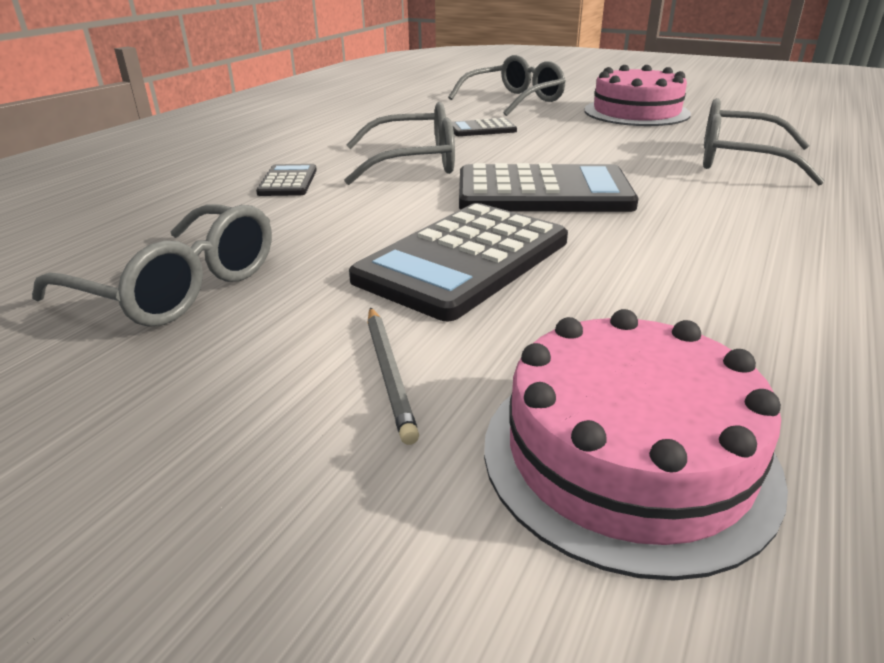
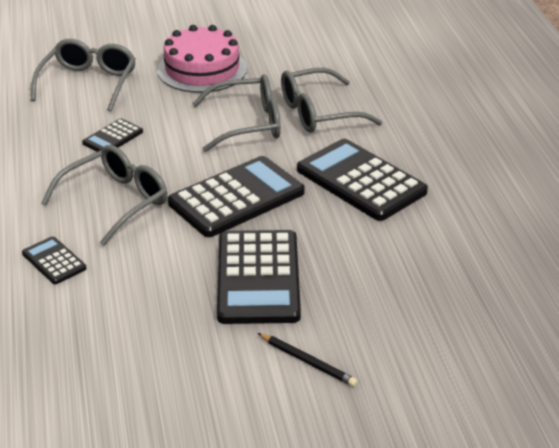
camera: 40 degrees left, 5 degrees up
(179, 287) = (133, 373): grey glasses -> grey glasses (248, 124)
(389, 373) = (307, 362): grey pencil -> black pencil
(628, 456) = (429, 347): pink cake -> none
(733, 221) = (361, 181): none -> black calculator

